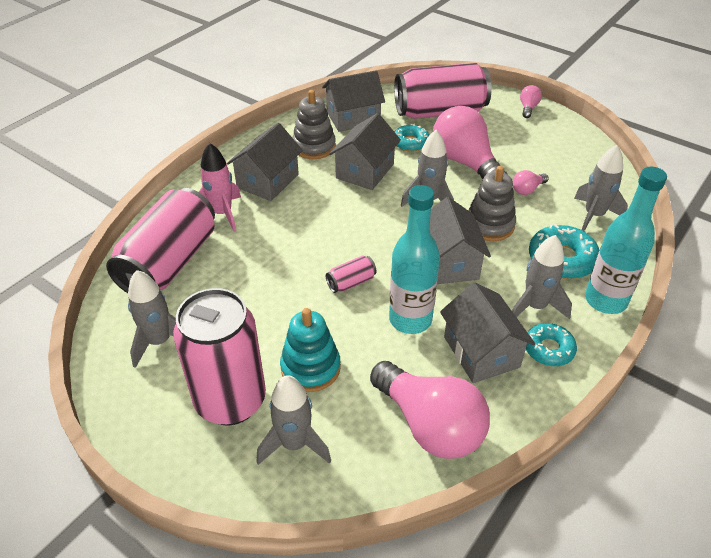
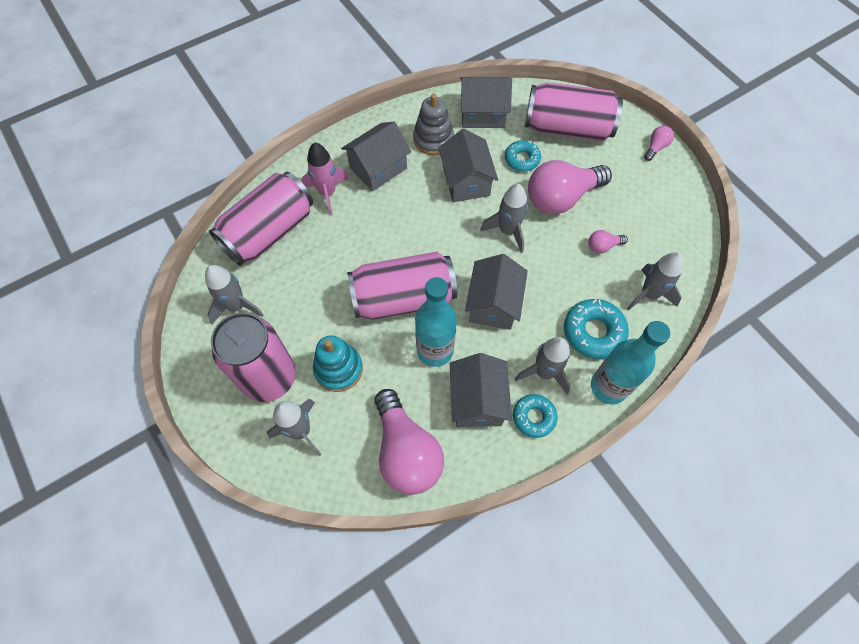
camera: 20 degrees right, 20 degrees up
(351, 282) = (403, 298): pink can -> pink can, size x2.45
(365, 171) = (466, 181): grey house -> grey house turned 60 degrees counterclockwise
(465, 163) = (561, 198): pink light bulb -> pink light bulb turned 105 degrees counterclockwise
(489, 225) = (548, 275): grey stacking toy -> none

